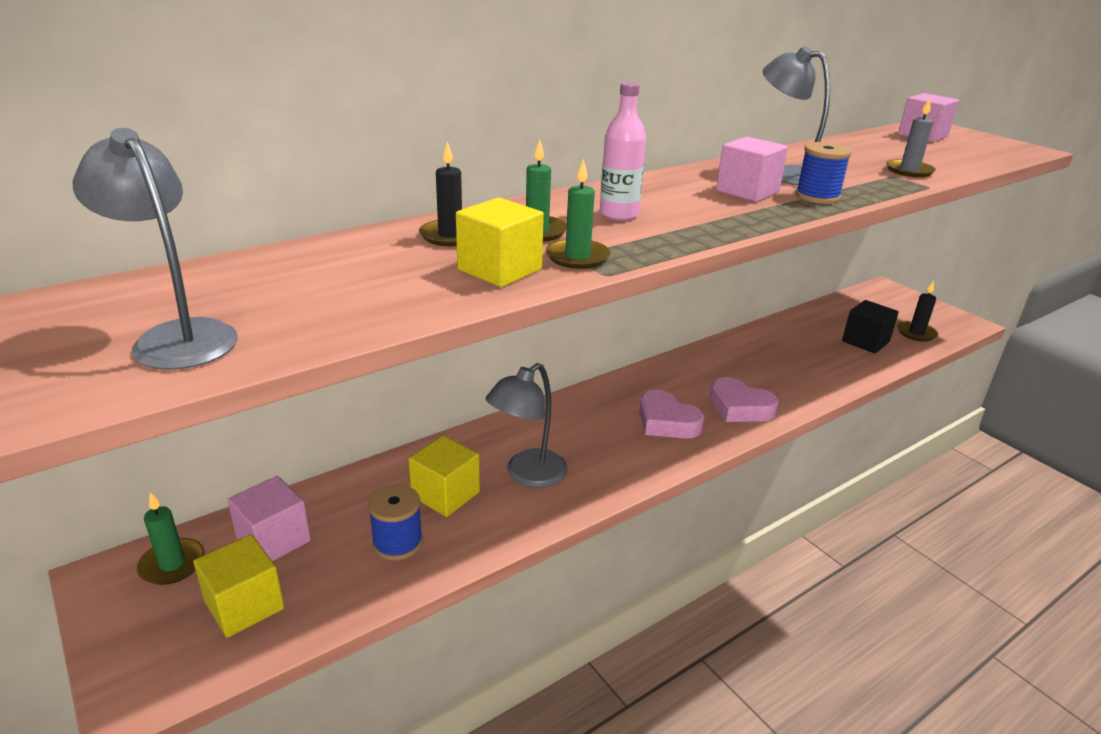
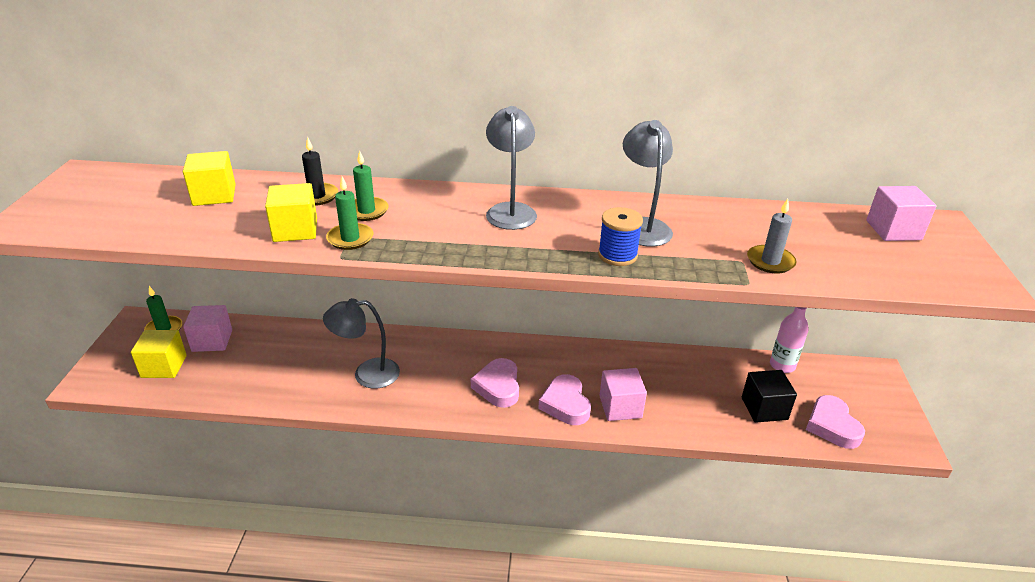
camera: 40 degrees right, 5 degrees up
(177, 337) = (108, 211): grey lamp -> grey lamp (510, 211)
(397, 543) = (257, 374): blue spool -> none
(445, 494) = (312, 361): yellow cube -> yellow cube (214, 195)
(618, 214) = (440, 216): pink bottle -> pink bottle (782, 365)
(747, 191) = (572, 230): pink cube -> pink cube (620, 407)
(916, 333) = (832, 426): black candle -> pink heart

